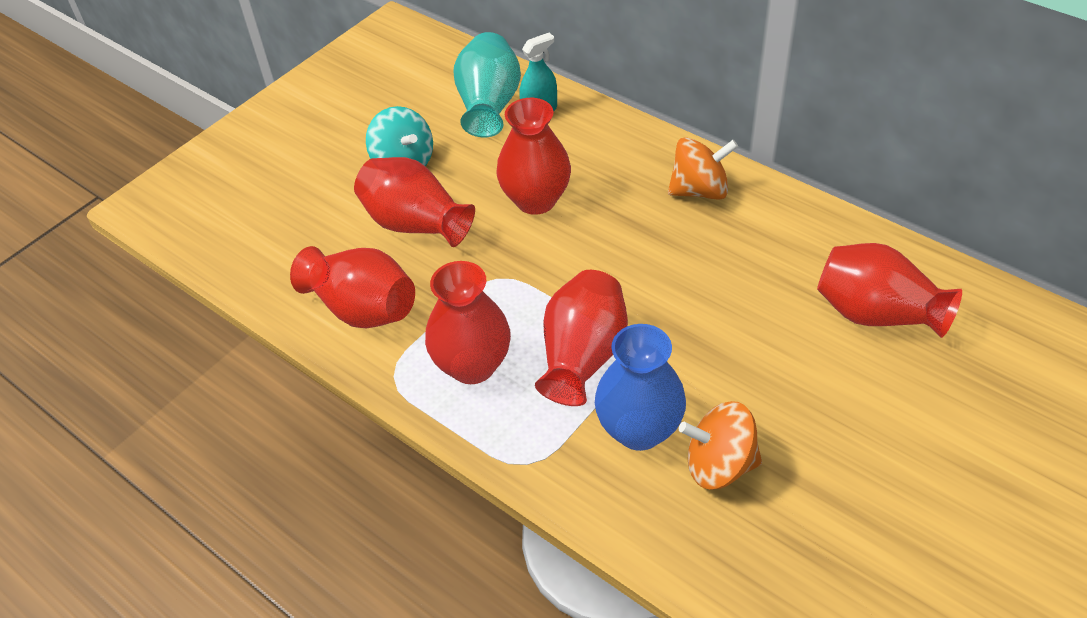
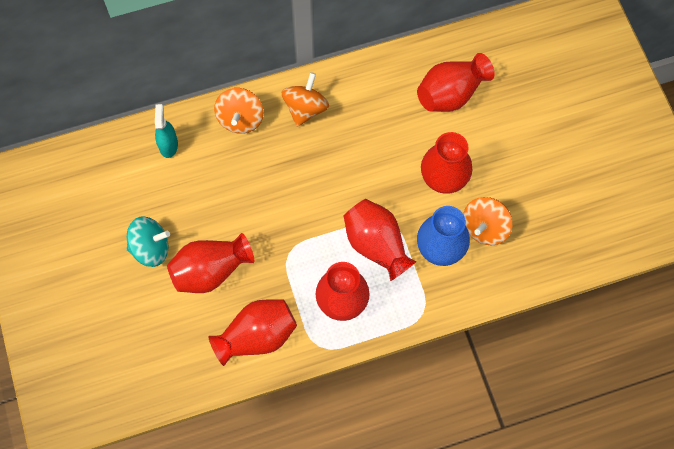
camera: 60 degrees left, 20 degrees up
(489, 106) = (138, 169): turquoise vase -> none
(536, 200) = (244, 195): red vase -> red vase (443, 179)
(628, 146) = (240, 119): none -> orange spinning top

